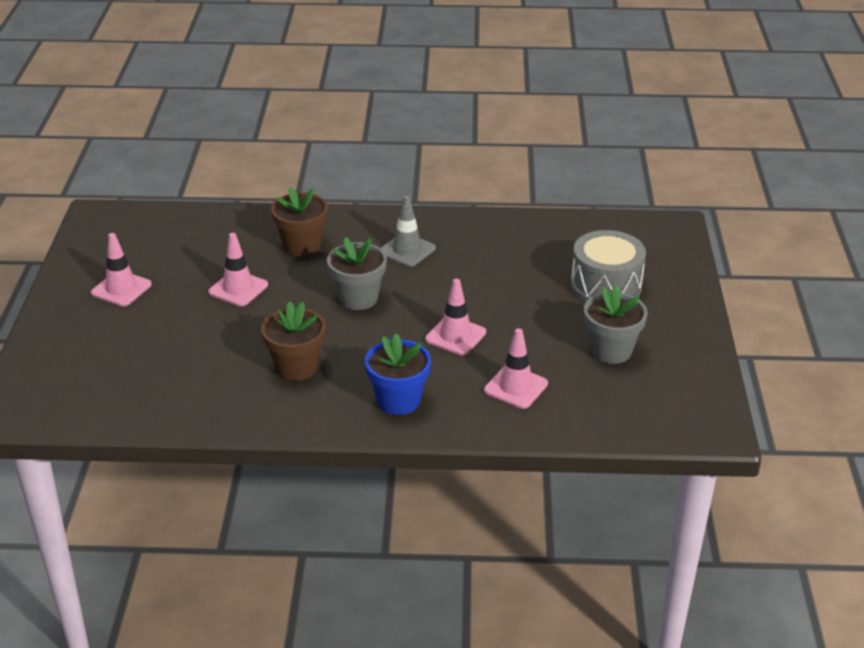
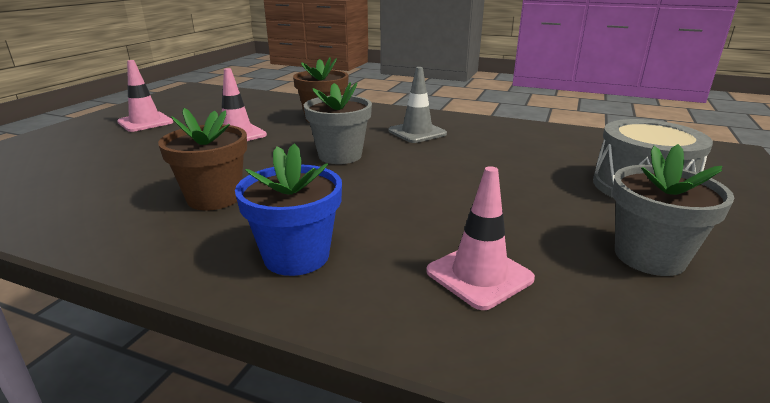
camera: 20 degrees right, 10 degrees down
(455, 336) = (424, 202): pink traffic cone -> none

